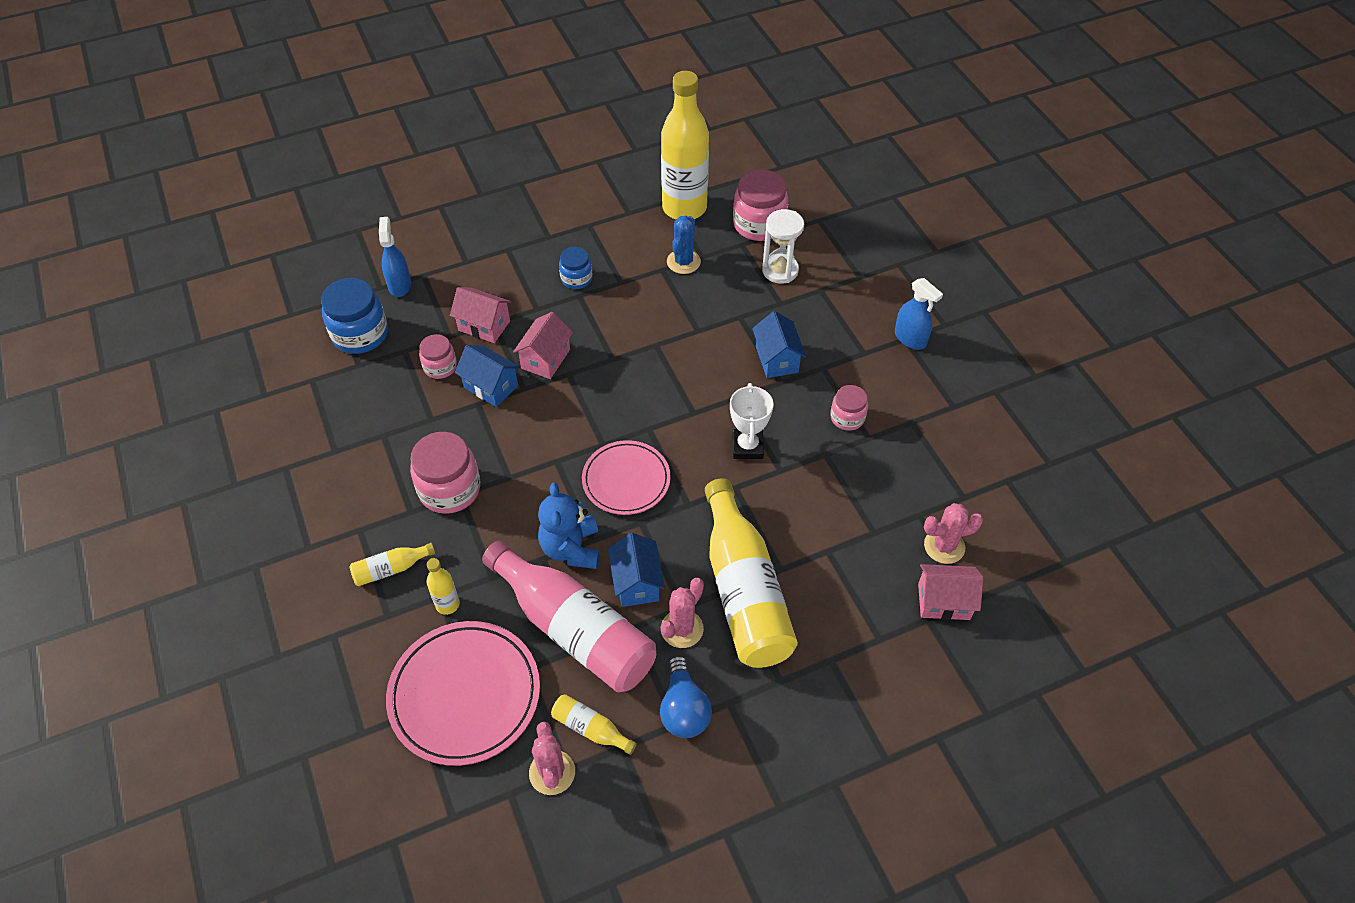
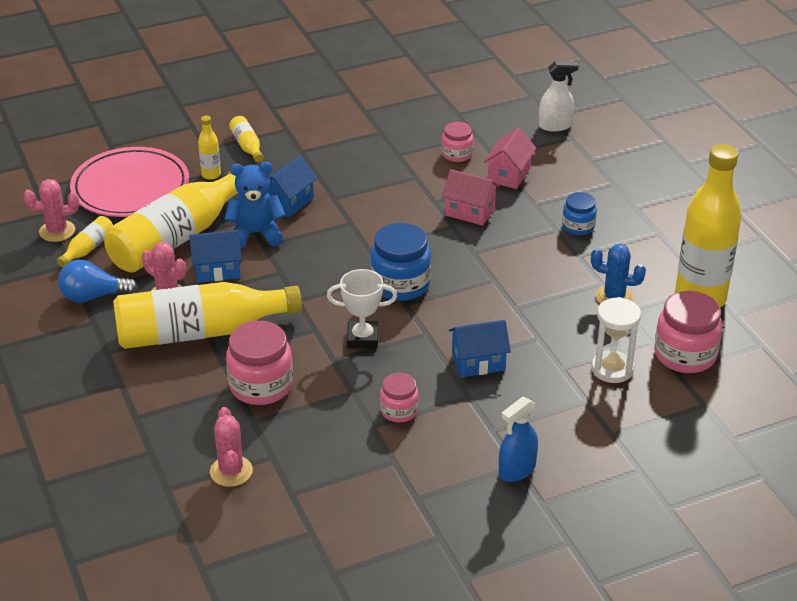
camera: 90 degrees right, 15 degrees down
(360, 334) = (492, 111): blue jar -> blue jar (400, 284)
(399, 285) = (555, 126): blue spray bottle -> white spray bottle
(449, 489) = (322, 168): pink jar -> pink jar (261, 386)
(491, 386) = (435, 183): blue house -> blue house (289, 202)
(574, 630) = (177, 238): pink bottle -> yellow bottle
(626, 480) = (326, 262): pink plate -> none
(944, 601) = (167, 465): pink house -> none

